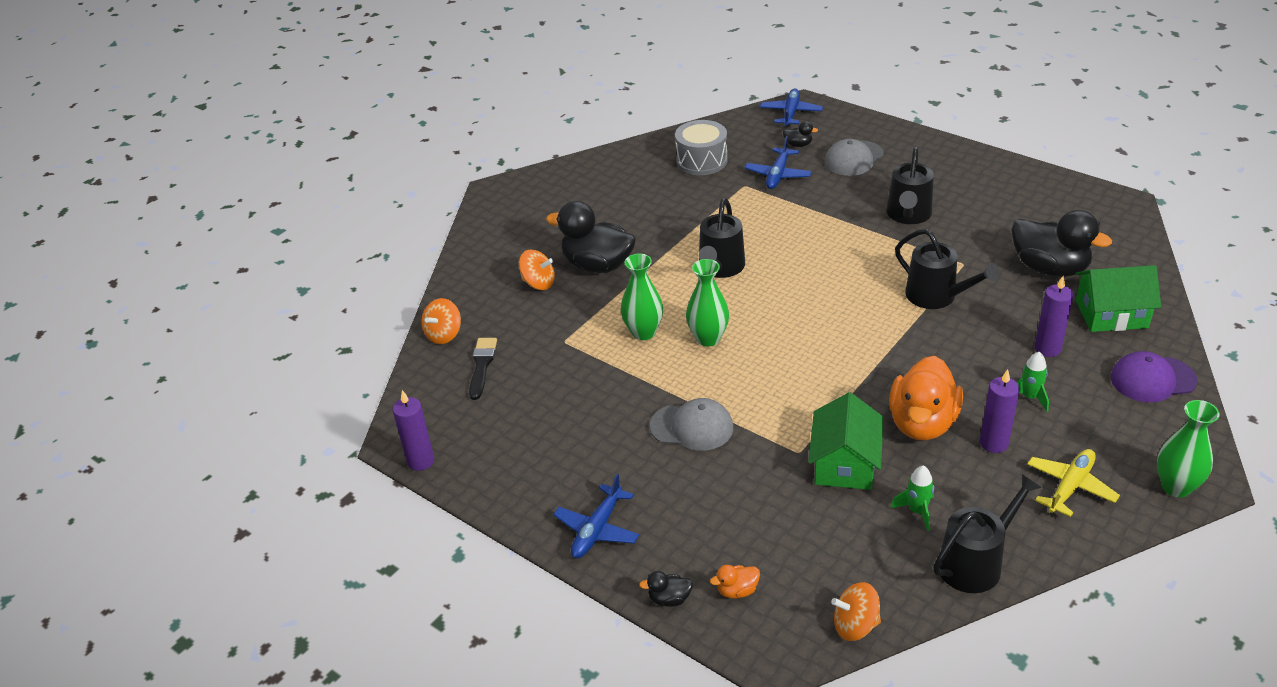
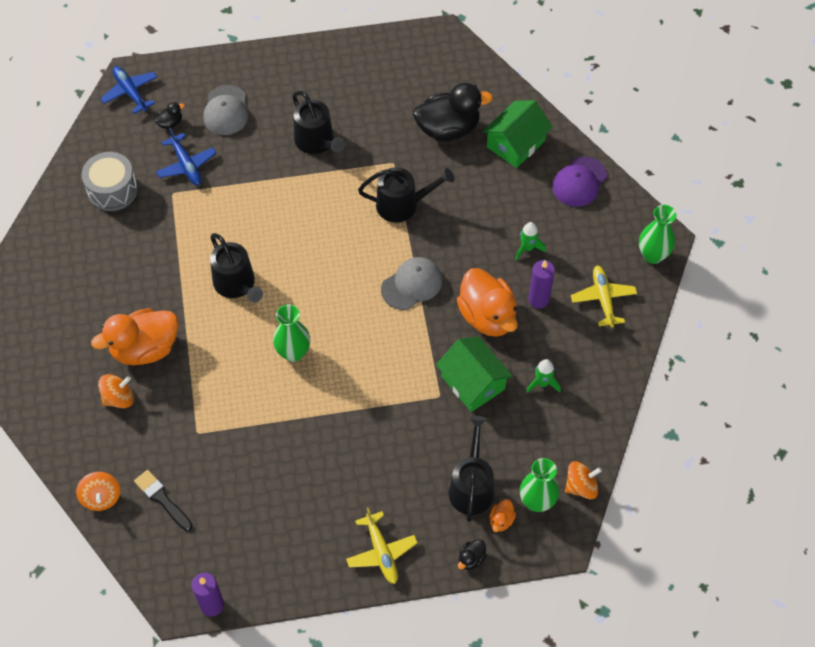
camera: 50 degrees left, 20 degrees up
(597, 265) = (145, 348): black duck -> orange duck
(597, 530) = (381, 552): blue plane -> yellow plane
(643, 332) = (244, 381): green vase -> green vase (537, 501)
(692, 427) = (358, 431): grey cap -> grey cap (412, 285)
(855, 625) = (581, 486): orange spinning top -> orange spinning top turned 150 degrees counterclockwise
(975, 563) = (602, 392): black watering can -> black watering can (471, 487)
(1047, 349) = (504, 201): purple candle -> none

